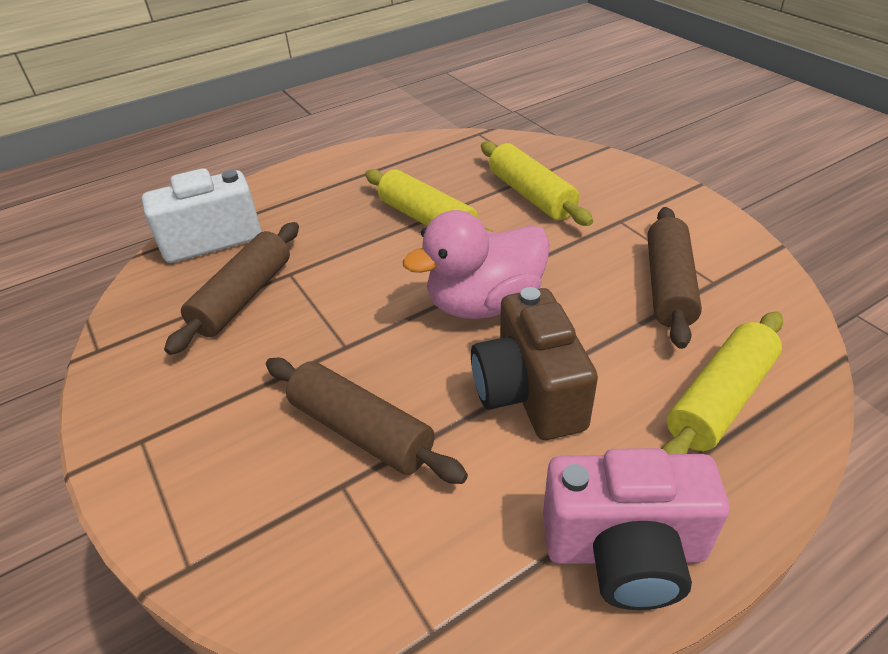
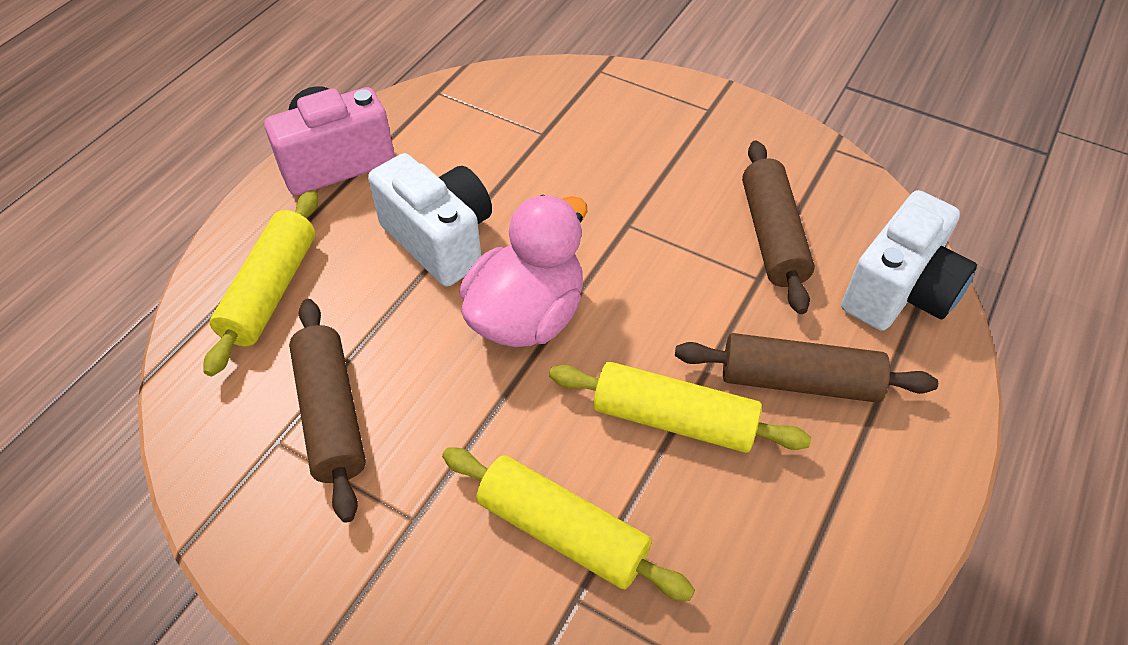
camera: 150 degrees right, 10 degrees up
(361, 431) = (557, 167): brown rolling pin -> brown rolling pin (798, 381)
(529, 393) = (440, 240): brown camera -> white camera

